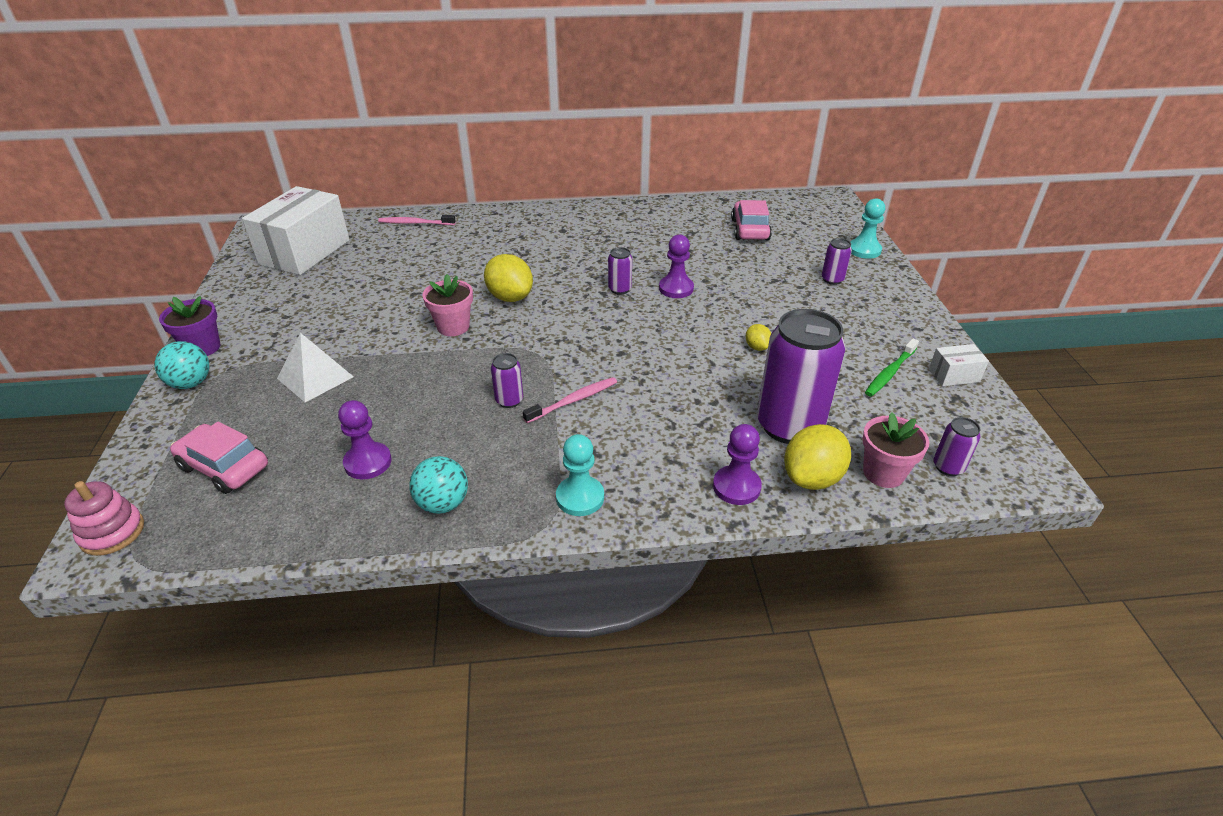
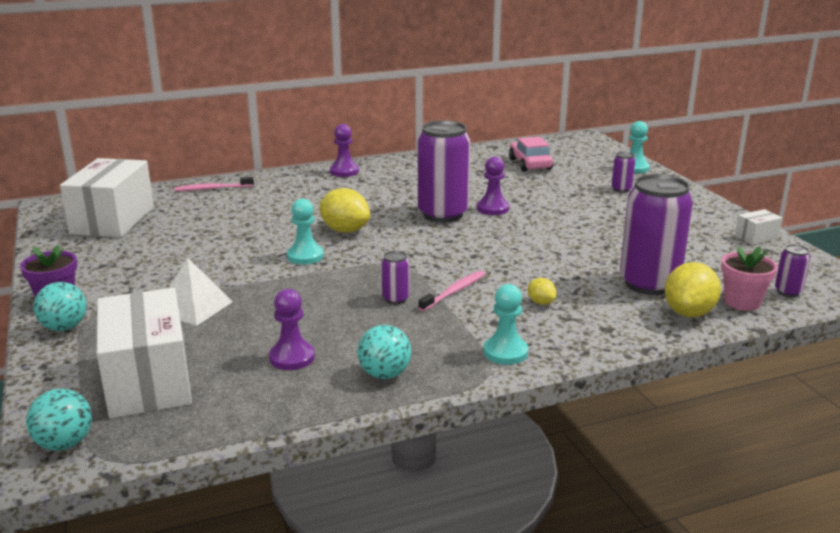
camera: 15 degrees left, 15 degrees down
(112, 532) = (64, 444): pink stacking toy -> turquoise ball
(224, 467) = (148, 381): pink car -> white box
(453, 327) = (305, 256): pink flower pot -> turquoise pawn
(619, 289) = (443, 214): purple can -> purple can, size x2.29
(736, 487) = (632, 327): purple pawn -> purple pawn (344, 171)
(757, 347) = (588, 238): yellow lemon -> yellow lemon (541, 302)
(890, 373) = (706, 241): green toothbrush -> none

